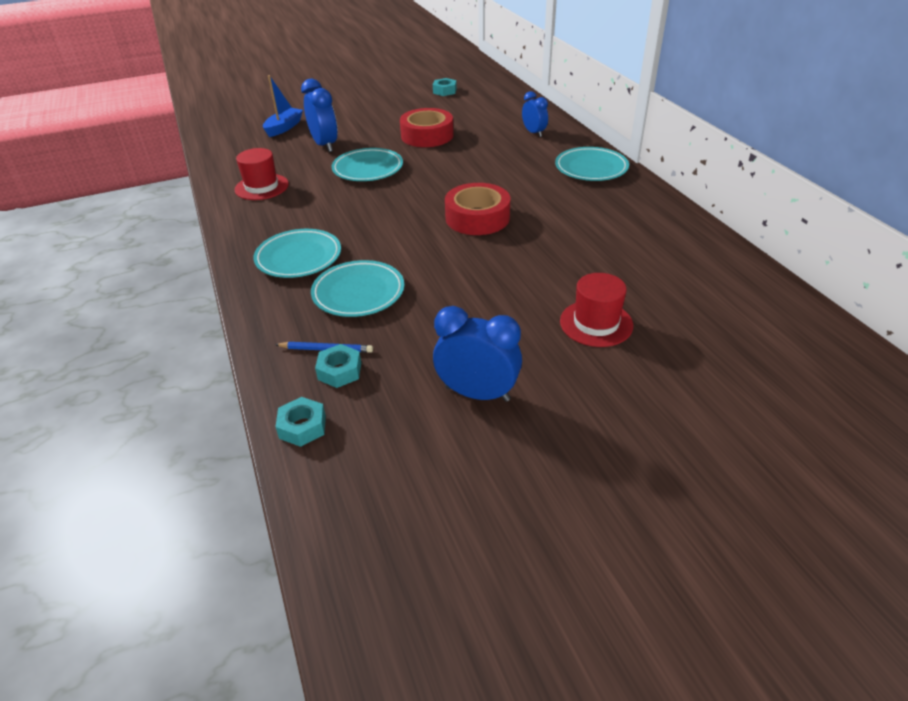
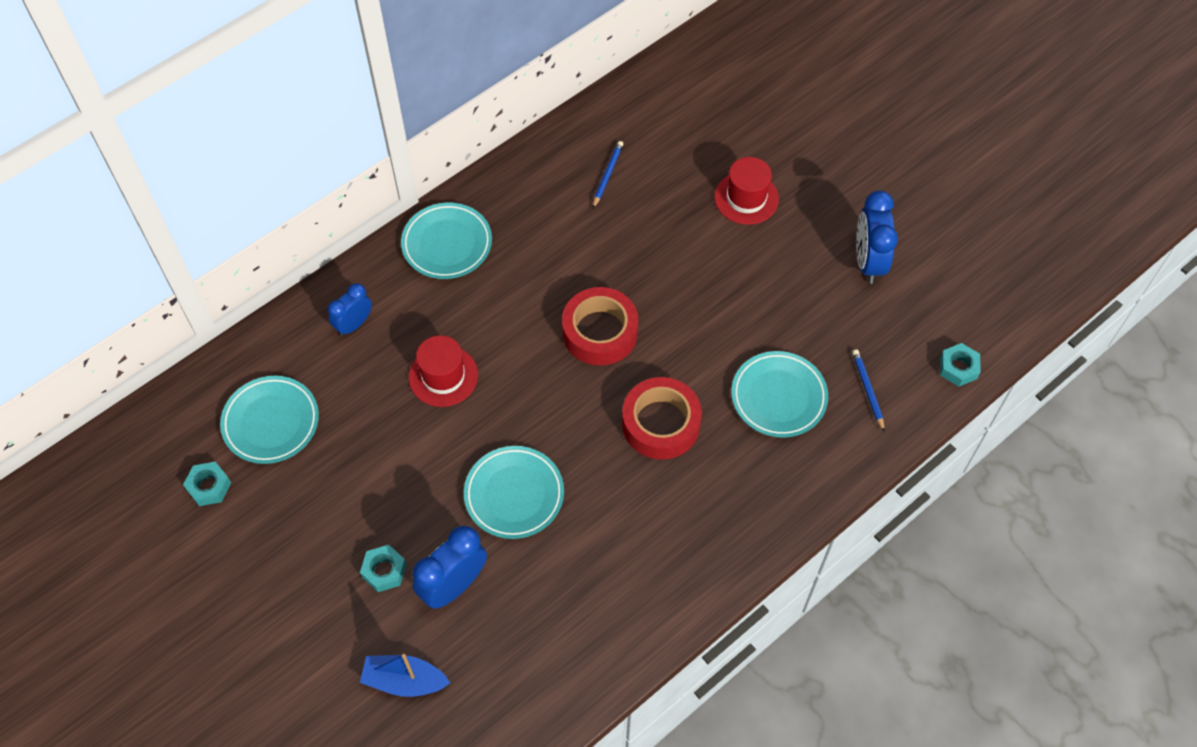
camera: 110 degrees left, 20 degrees up
(261, 187) = (601, 609): red hat -> red hat (443, 376)
(299, 258) = (741, 482): turquoise plate -> turquoise plate (271, 422)
(339, 371) = (888, 368): turquoise nut -> turquoise nut (384, 571)
(427, 135) = (390, 456): red tape -> red tape (661, 424)
(646, 246) = (607, 175): none -> blue pencil

